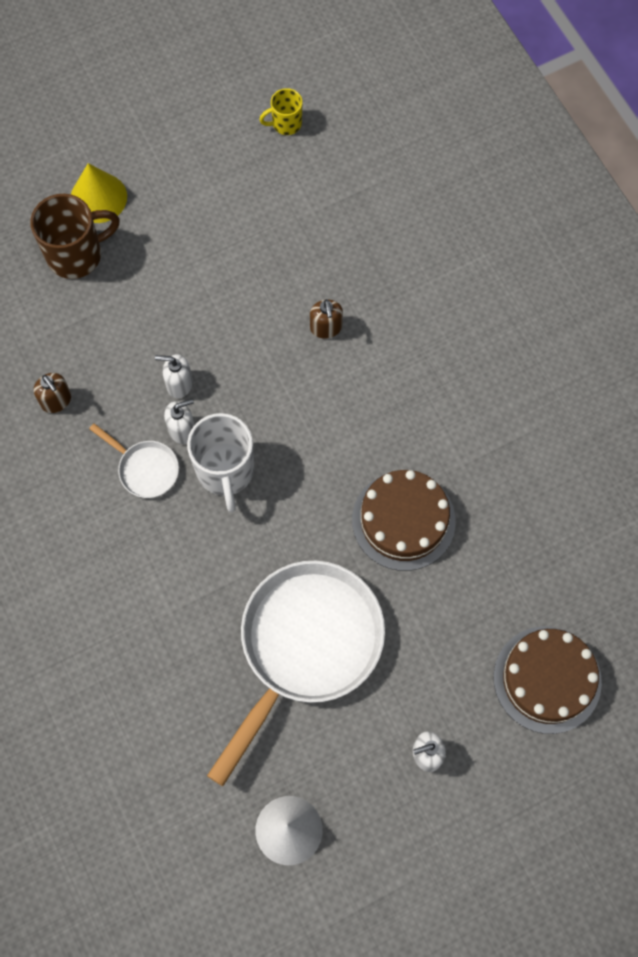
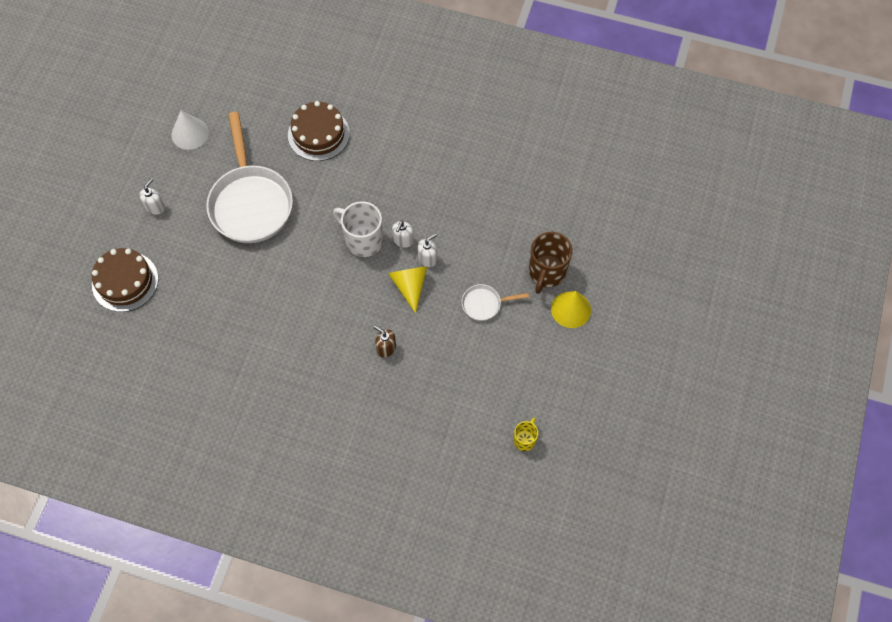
camera: 135 degrees right, 5 degrees down
(56, 401) = (474, 202): brown soap dispenser -> none
(145, 469) = (401, 210): white pan -> white pan (484, 304)
(231, 371) = (409, 286): none -> yellow cone
(403, 520) = (256, 291): brown cake -> brown cake (318, 134)

